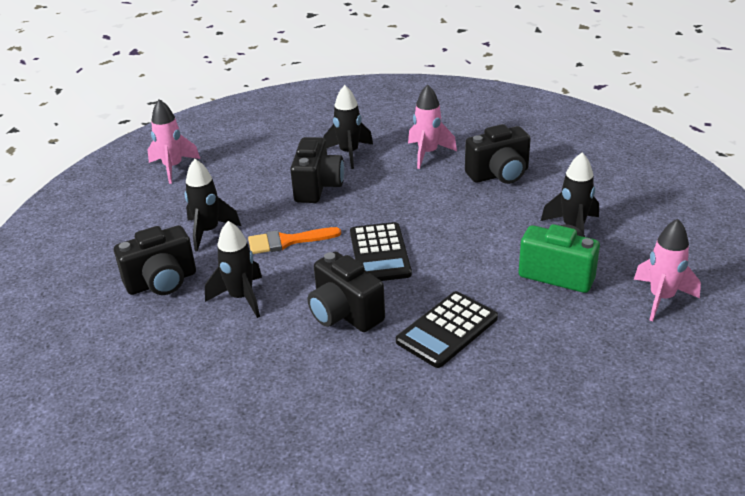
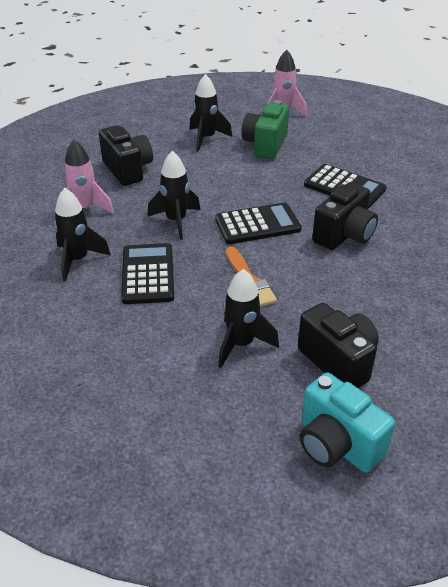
camera: 100 degrees left, 5 degrees up
(81, 269) = (336, 444): none -> turquoise camera
(173, 167) = (95, 414): pink rocket -> none
(241, 298) = (344, 298): black rocket -> black rocket (176, 221)
(318, 187) = (147, 274): black camera -> black calculator

